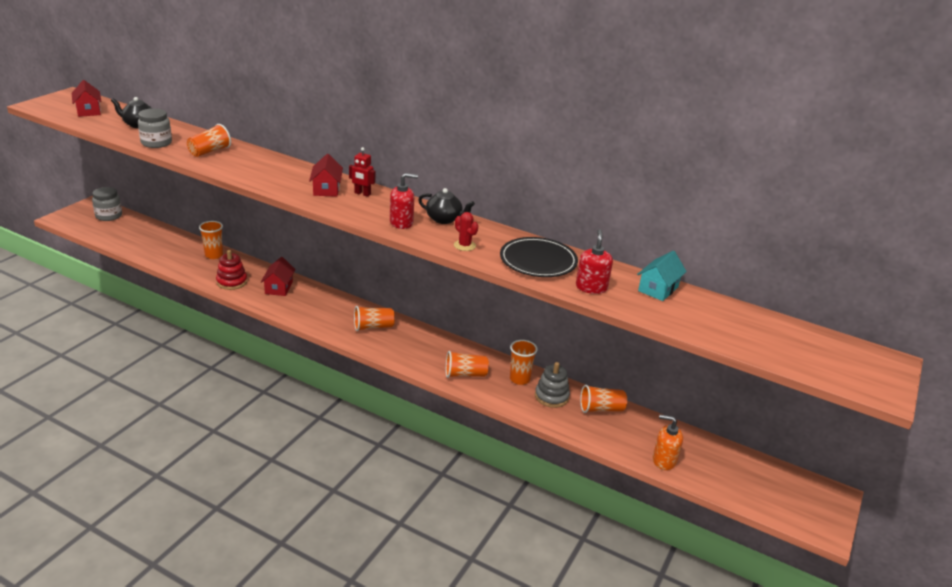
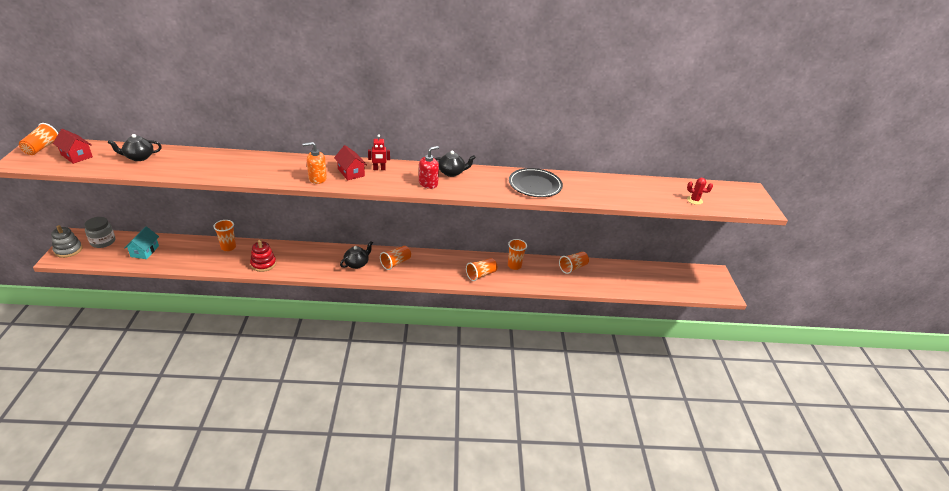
camera: 30 degrees left, 5 degrees up
(156, 143) = (175, 170): grey jar -> none
(209, 151) = (228, 165): orange cup -> orange cup (42, 148)
(279, 287) = (303, 256): red house -> none
(328, 313) = (357, 264): none -> black teapot
(464, 245) = (483, 188): red cactus -> red cactus (694, 200)
(551, 396) = (541, 270): grey stacking toy -> grey stacking toy (68, 250)
(591, 287) = (580, 193): red soap dispenser -> none
(658, 289) = (613, 183): turquoise house -> turquoise house (145, 251)
(664, 460) = (628, 286): orange soap dispenser -> orange soap dispenser (317, 178)

